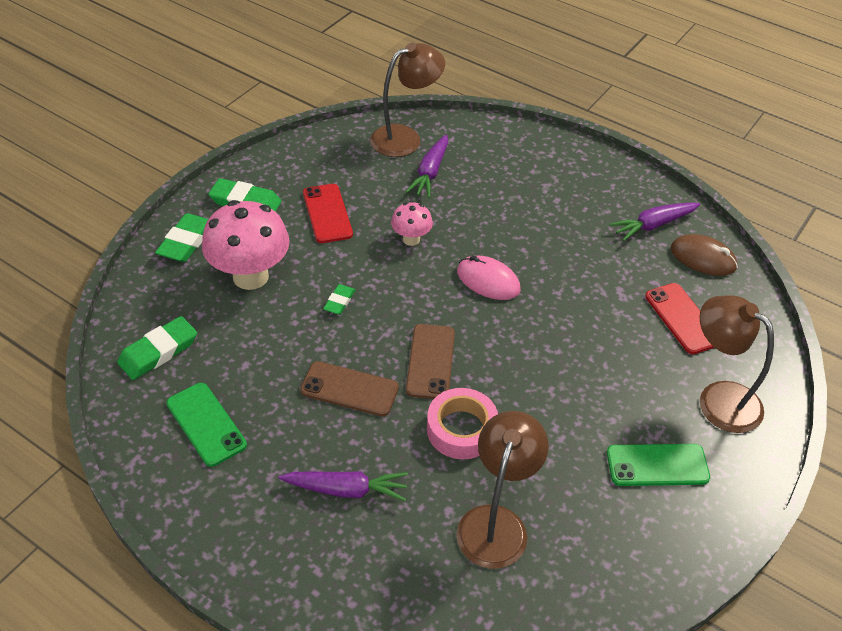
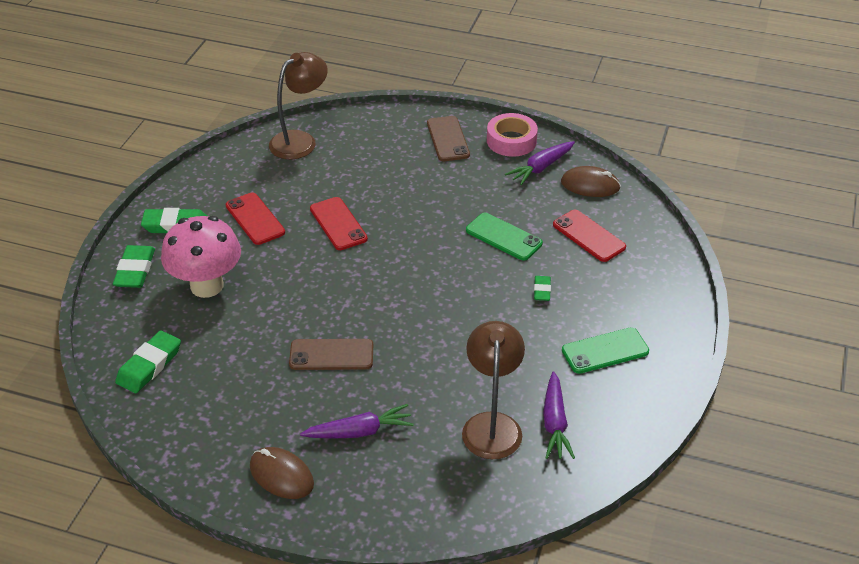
camera: 15 degrees left, 5 degrees down
(206, 424) = (217, 412): green phone -> green phone (503, 237)
(244, 519) = (281, 475): none -> brown mouse
(339, 301) = (295, 288): green eraser -> green eraser (542, 290)
(411, 239) = (338, 224): pink mushroom -> red phone
(430, 173) = (334, 165): purple carrot -> purple carrot (555, 423)
(430, 361) = (392, 317): brown phone -> brown phone (448, 139)
(461, 429) = (438, 363): pink tape -> pink tape (511, 141)
(488, 280) = (417, 242): pink mouse -> none
(718, 398) = (637, 290): brown lamp -> none

